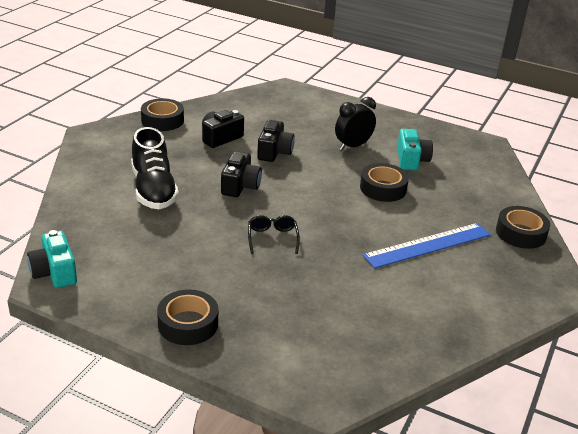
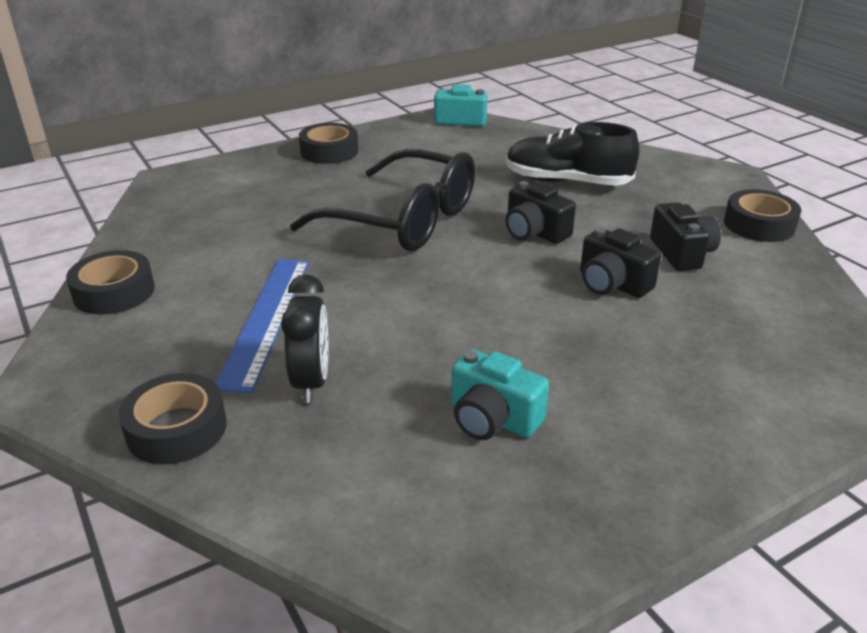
camera: 125 degrees right, 0 degrees up
(272, 238) = (404, 220): black glasses -> black glasses, size x2.46
(353, 146) = (588, 369): black clock -> black clock (311, 381)
(383, 188) = (431, 342): black tape -> black tape (114, 292)

